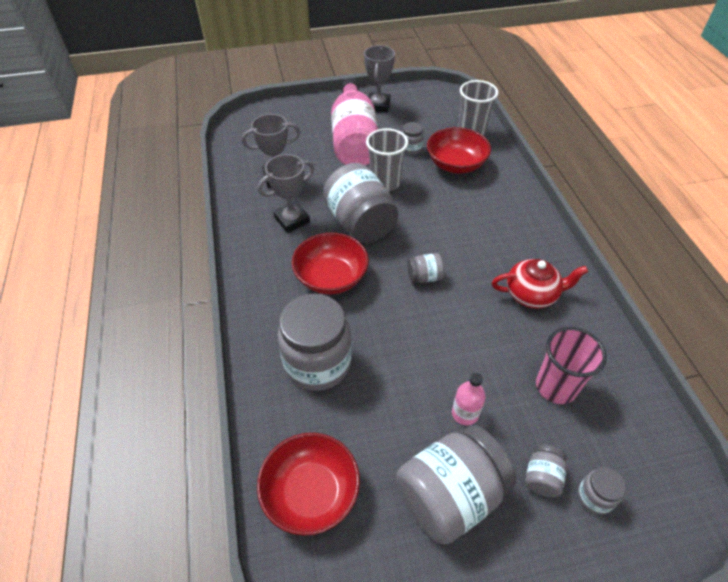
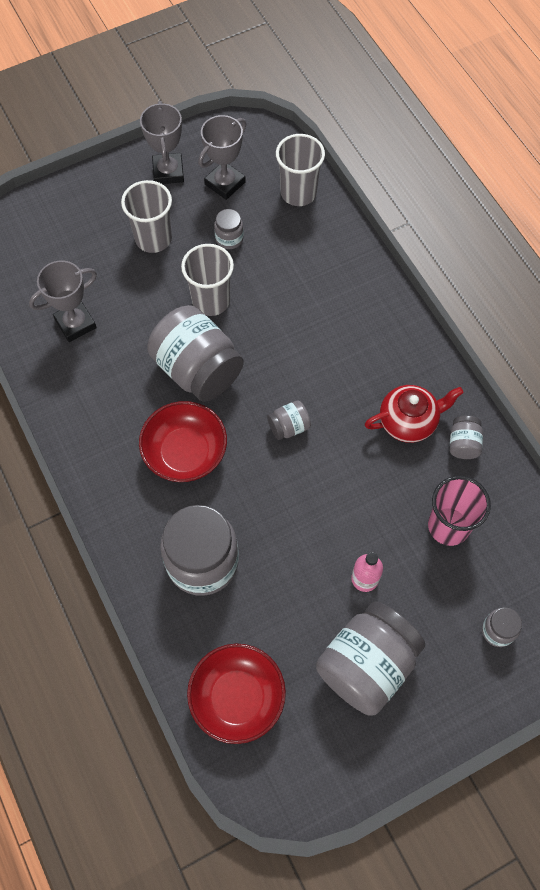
camera: 15 degrees left, 15 degrees up
(292, 220) = (115, 383): grey trophy -> grey trophy (225, 183)
(354, 139) = (153, 239): pink bottle -> grey cup
(456, 164) = (290, 252): red bowl -> none
(542, 477) = (448, 624): grey jar -> grey jar (463, 444)

